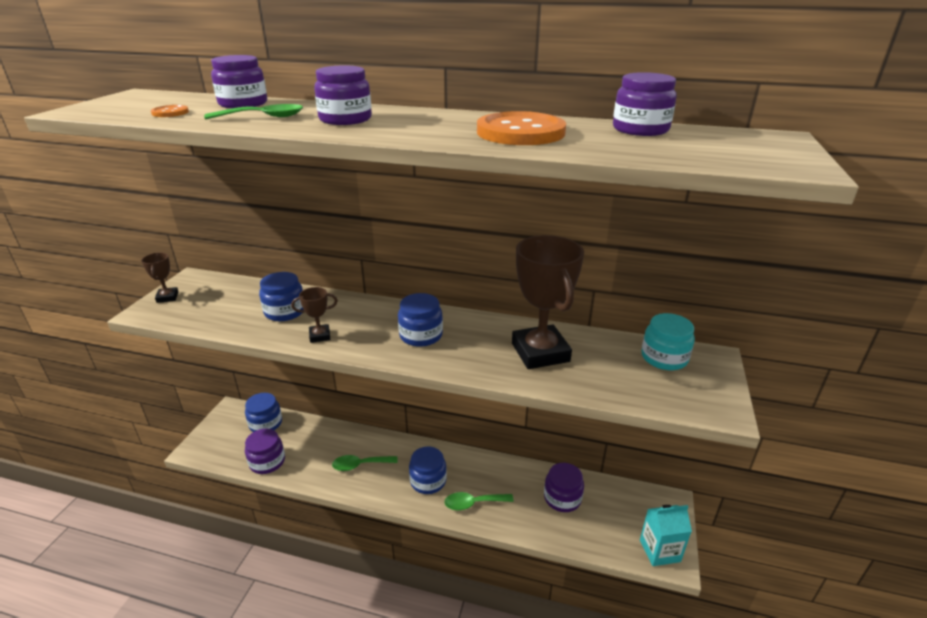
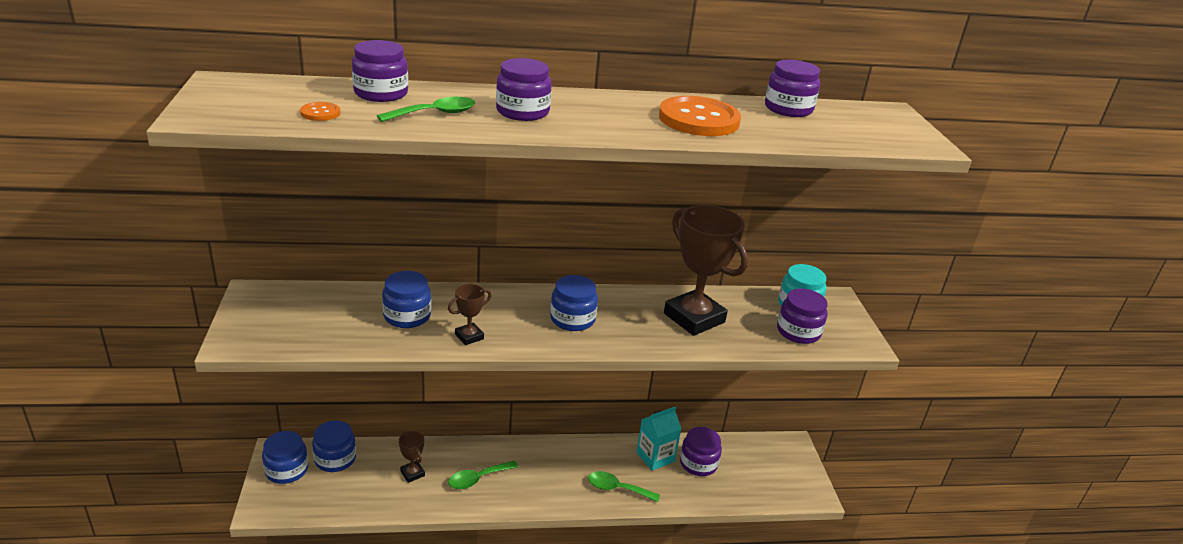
camera: 25 degrees left, 0 degrees up
(167, 297) = (246, 320): brown trophy -> brown trophy (412, 473)
(267, 462) = (366, 500): purple jar -> purple jar (798, 332)
(428, 481) = (560, 478): blue jar -> blue jar (286, 470)
(473, 503) = (617, 489): green spoon -> green spoon turned 45 degrees clockwise
(659, 550) = (801, 488): turquoise carton -> turquoise carton (655, 457)

